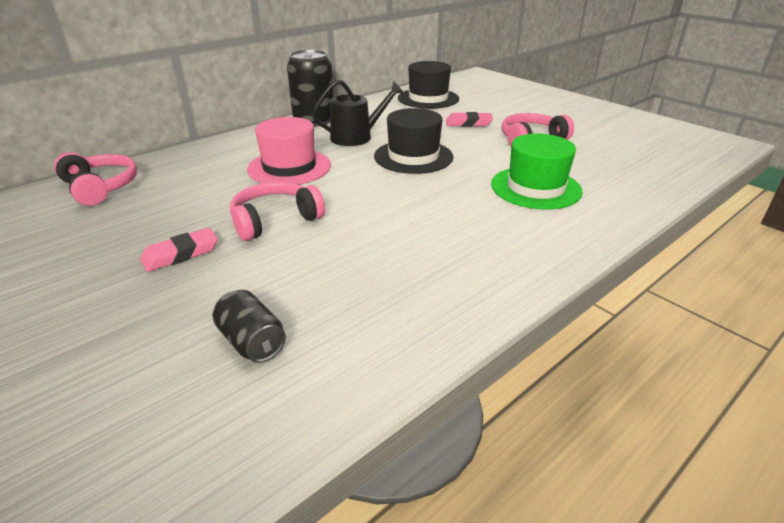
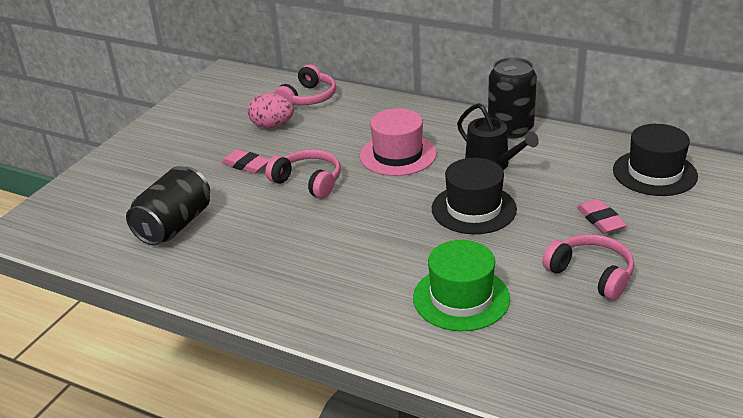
camera: 70 degrees right, 0 degrees up
(120, 220) = (272, 126): none -> pink egg
(252, 342) = (174, 225): black can -> black can, size x1.77

